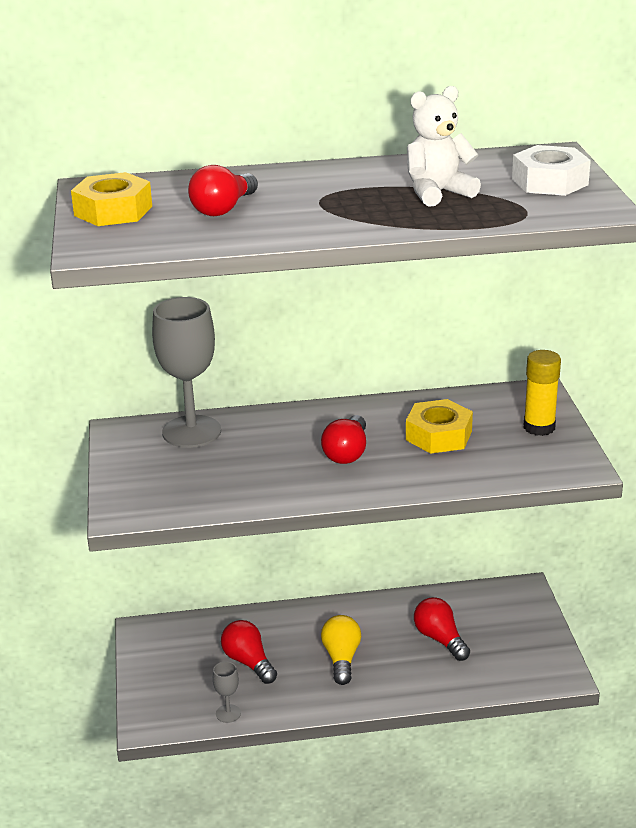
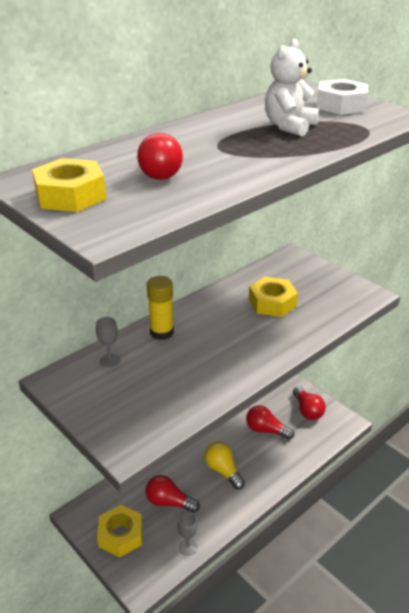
camera: 35 degrees left, 5 degrees up
(168, 669) = (120, 535): none -> yellow nut
(191, 432) = (110, 360): grey goblet -> grey goblet, size x0.44
(347, 453) = (231, 336): red light bulb -> red light bulb (307, 410)
(539, 427) = (320, 277): yellow glue stick -> yellow glue stick (162, 332)

